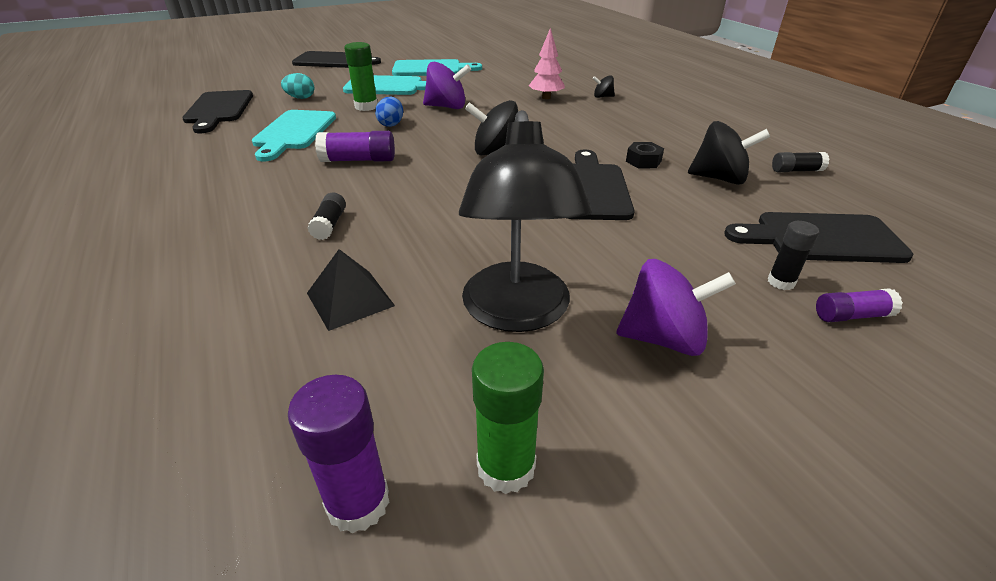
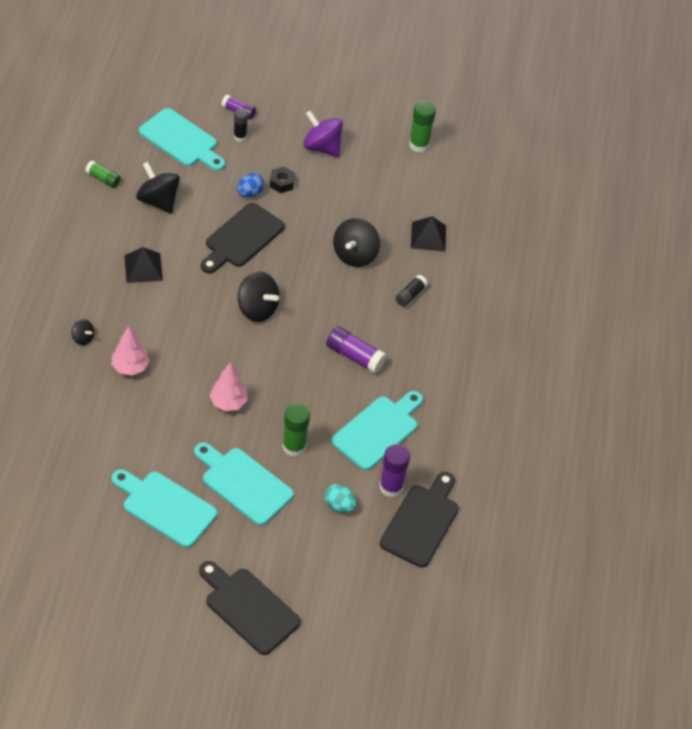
camera: 150 degrees left, 15 degrees up
(358, 503) = (467, 160): purple glue stick -> purple glue stick (391, 487)
(391, 124) = (296, 398): blue egg -> blue egg (250, 193)
(443, 230) = (355, 255): none -> black spinning top
(447, 107) = (228, 402): purple spinning top -> pink tree
(517, 313) = (365, 189): black lamp -> none
(636, 137) = (143, 267): none -> black pyramid
(643, 161) = (177, 241): black nut -> black nut (282, 183)
(796, 170) = (103, 179): black glue stick -> green glue stick
(821, 238) = (181, 140): black cutting board -> turquoise cutting board

